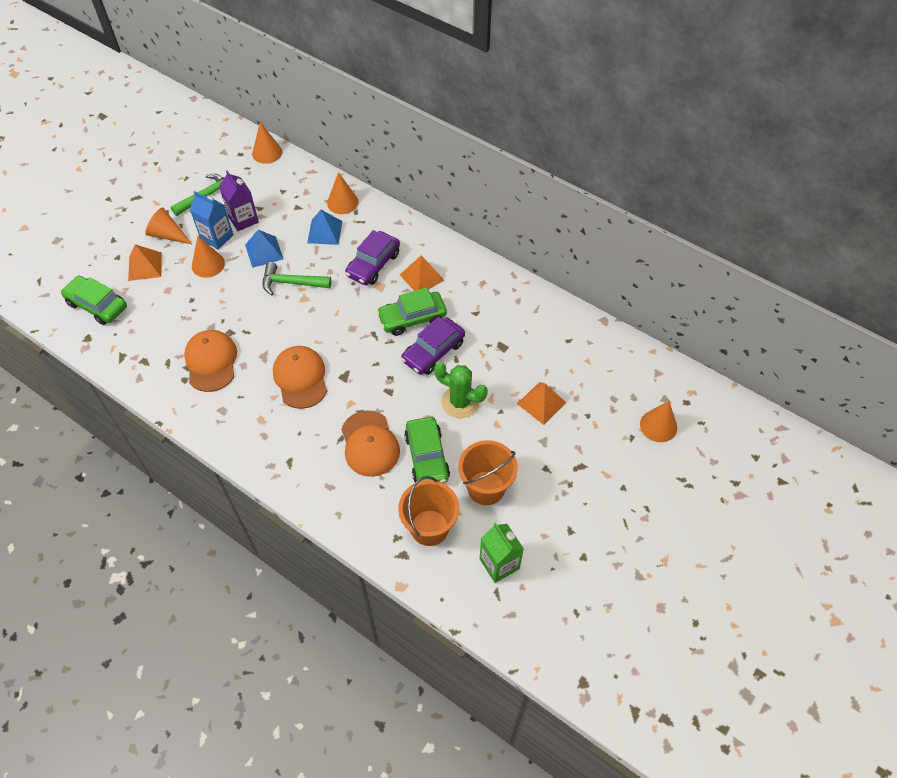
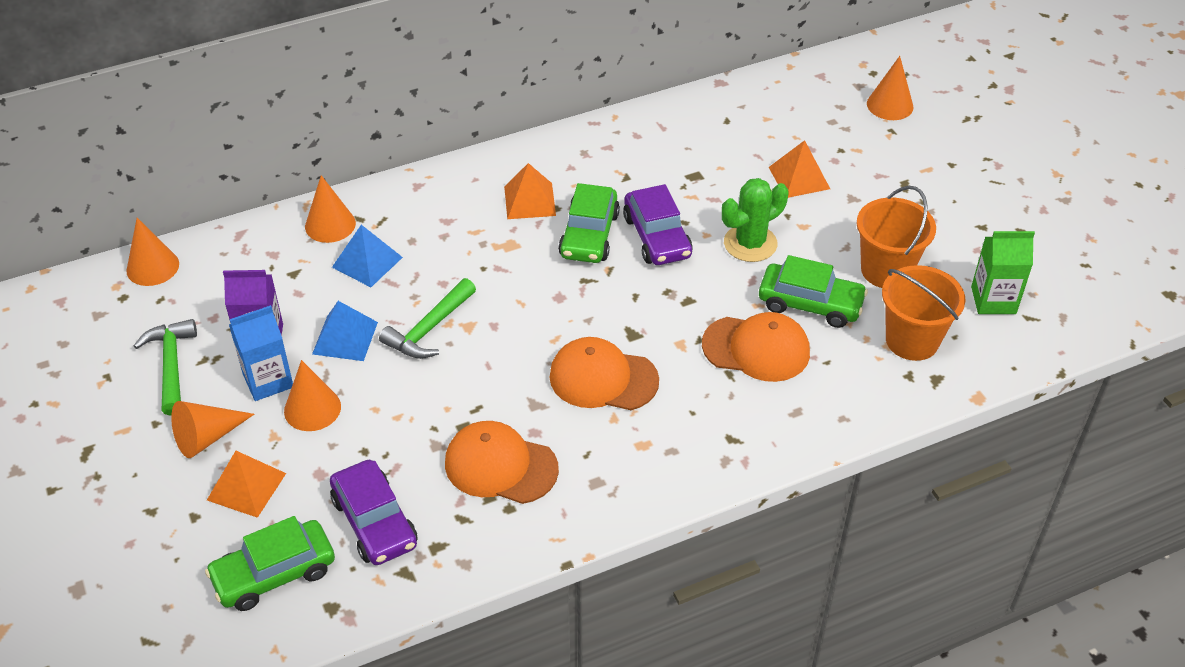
camera: 60 degrees left, 10 degrees down
(373, 264) = (469, 236): purple car -> purple car (375, 522)

